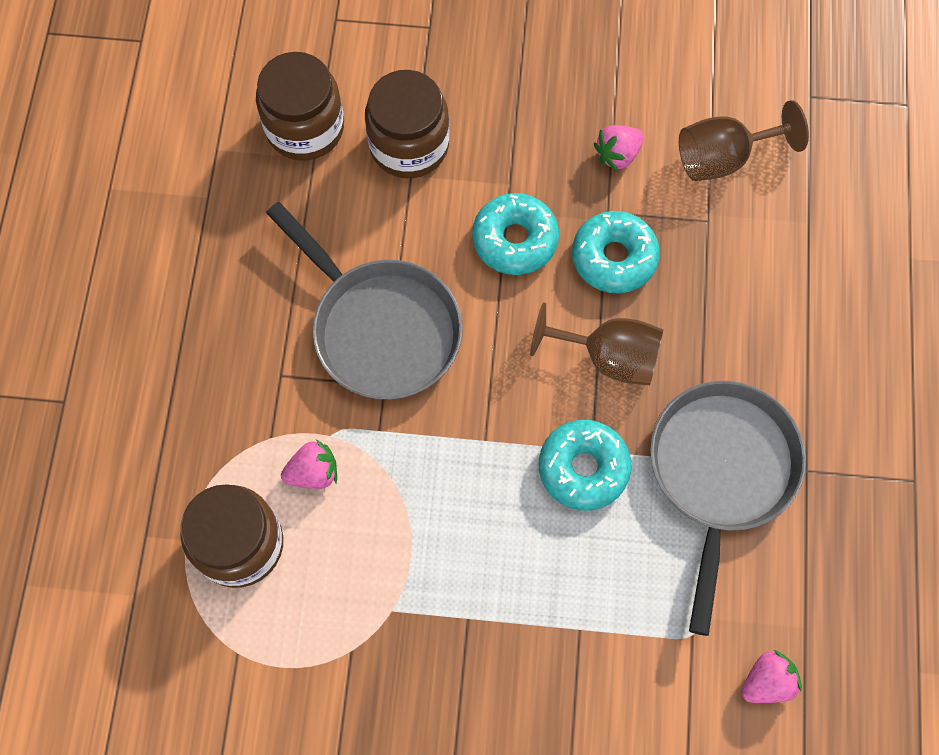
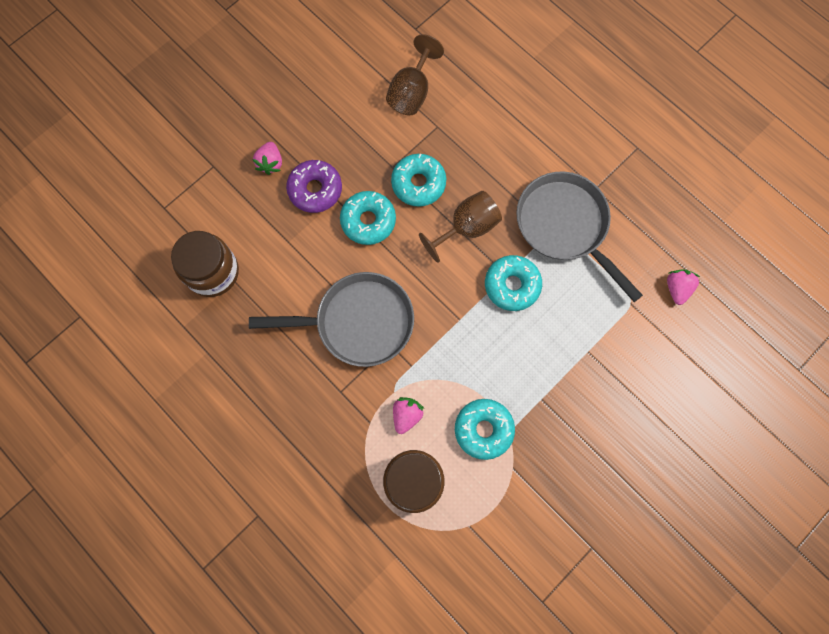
camera: 50 degrees left, 5 degrees up
(370, 577) = (483, 429): none -> turquoise donut
(409, 145) = (271, 229): brown jar -> none
(500, 153) = (315, 190): none -> purple donut
(618, 155) = (366, 137): pink strawberry -> pink strawberry (270, 163)

